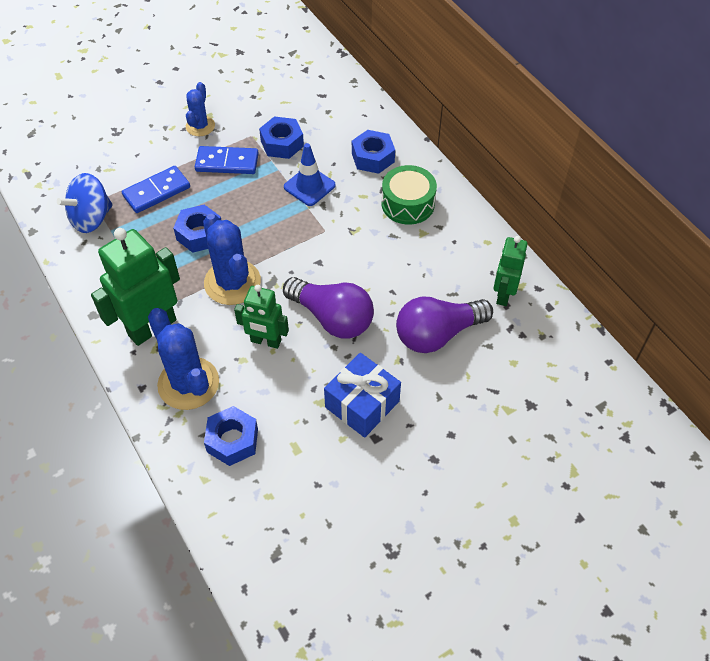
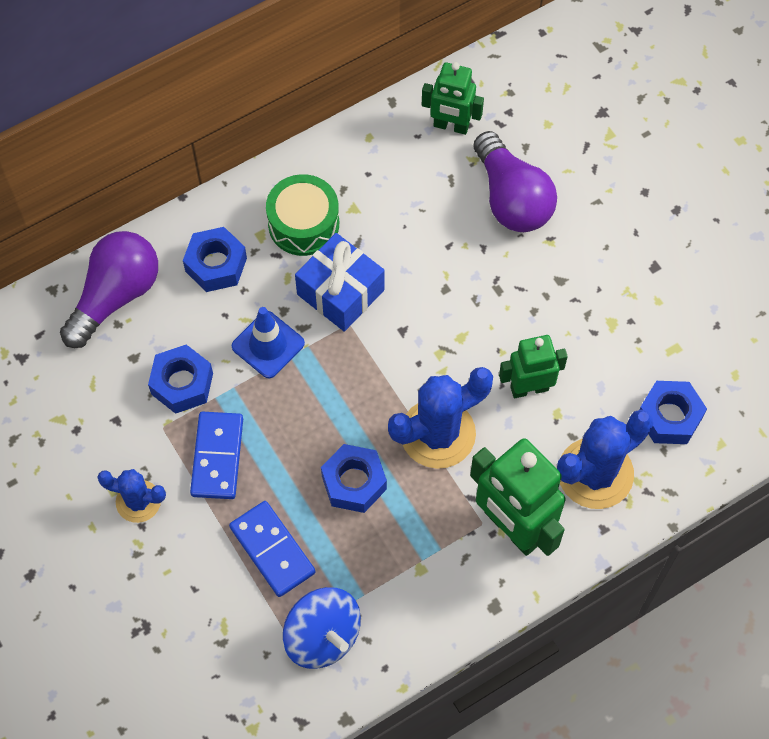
camera: 90 degrees left, 10 degrees up
(265, 341) = (529, 388): green robot -> green robot turned 120 degrees counterclockwise
(332, 318) = (491, 313): purple light bulb -> purple light bulb (115, 296)
(362, 404) = (612, 280): blue gift -> blue gift (340, 292)

